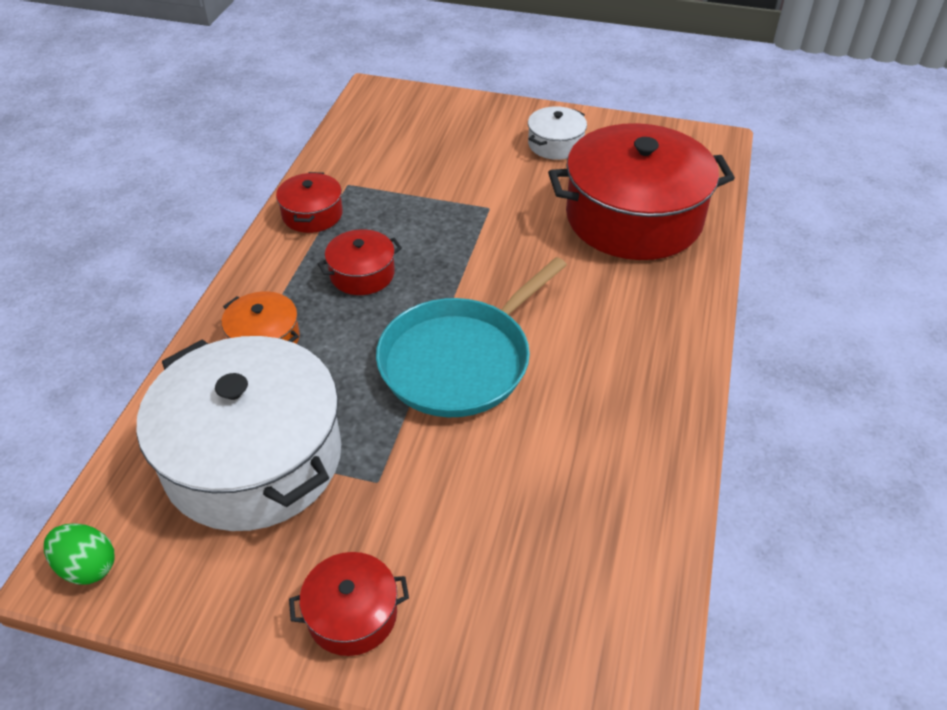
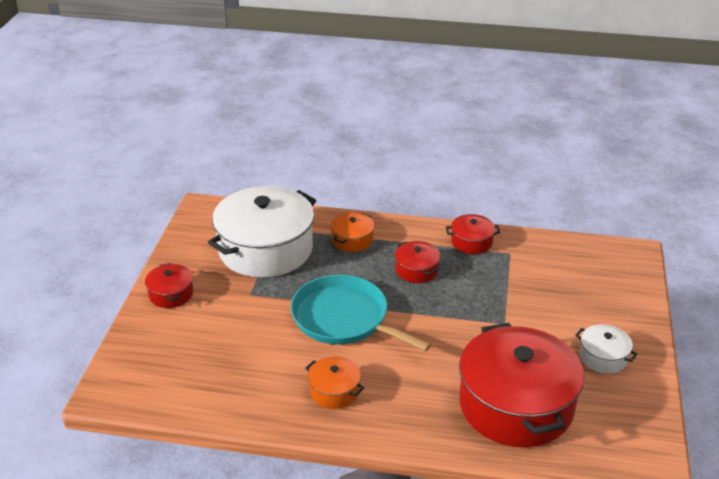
camera: 85 degrees right, 10 degrees down
(87, 567) = (203, 212): green egg -> none
(615, 379) = (334, 391): none -> orange pot

